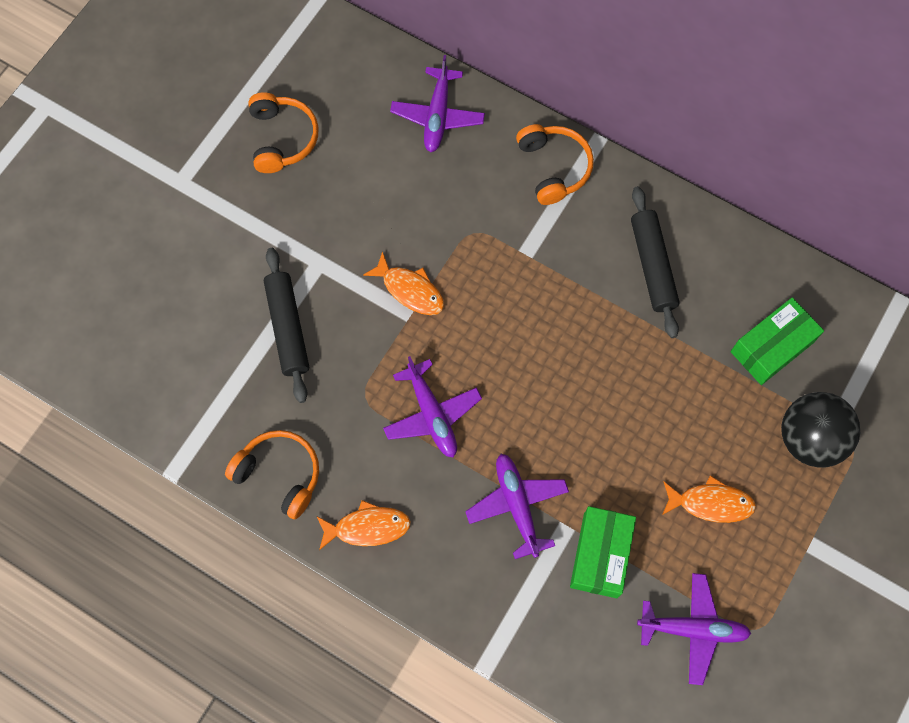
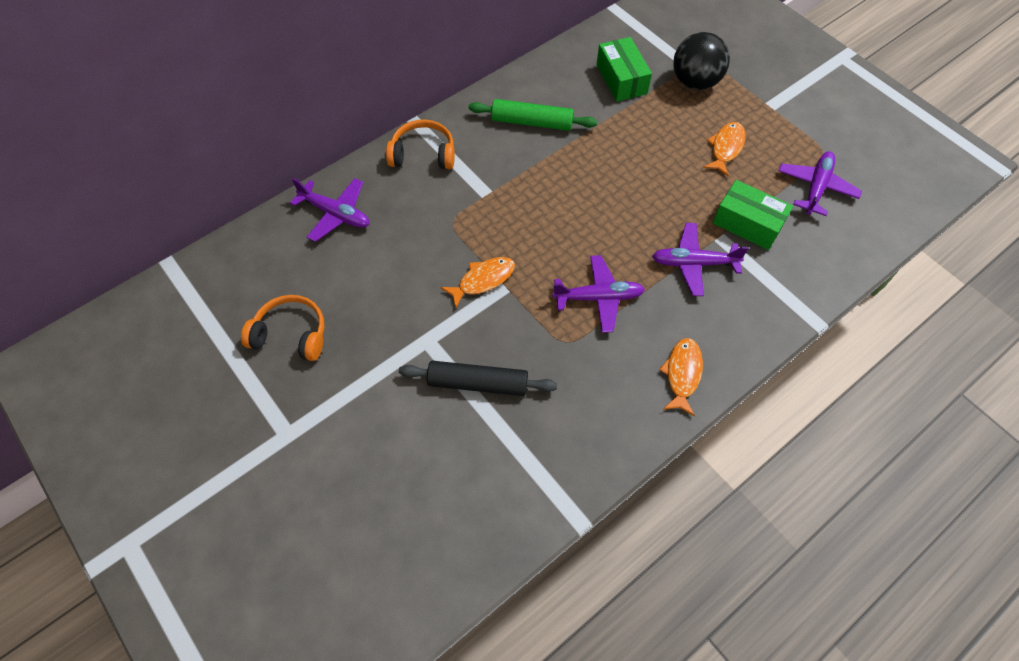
camera: 70 degrees left, 10 degrees down
(279, 474) = (613, 430): orange headphones -> none
(652, 266) = (532, 122): black rolling pin -> green rolling pin

